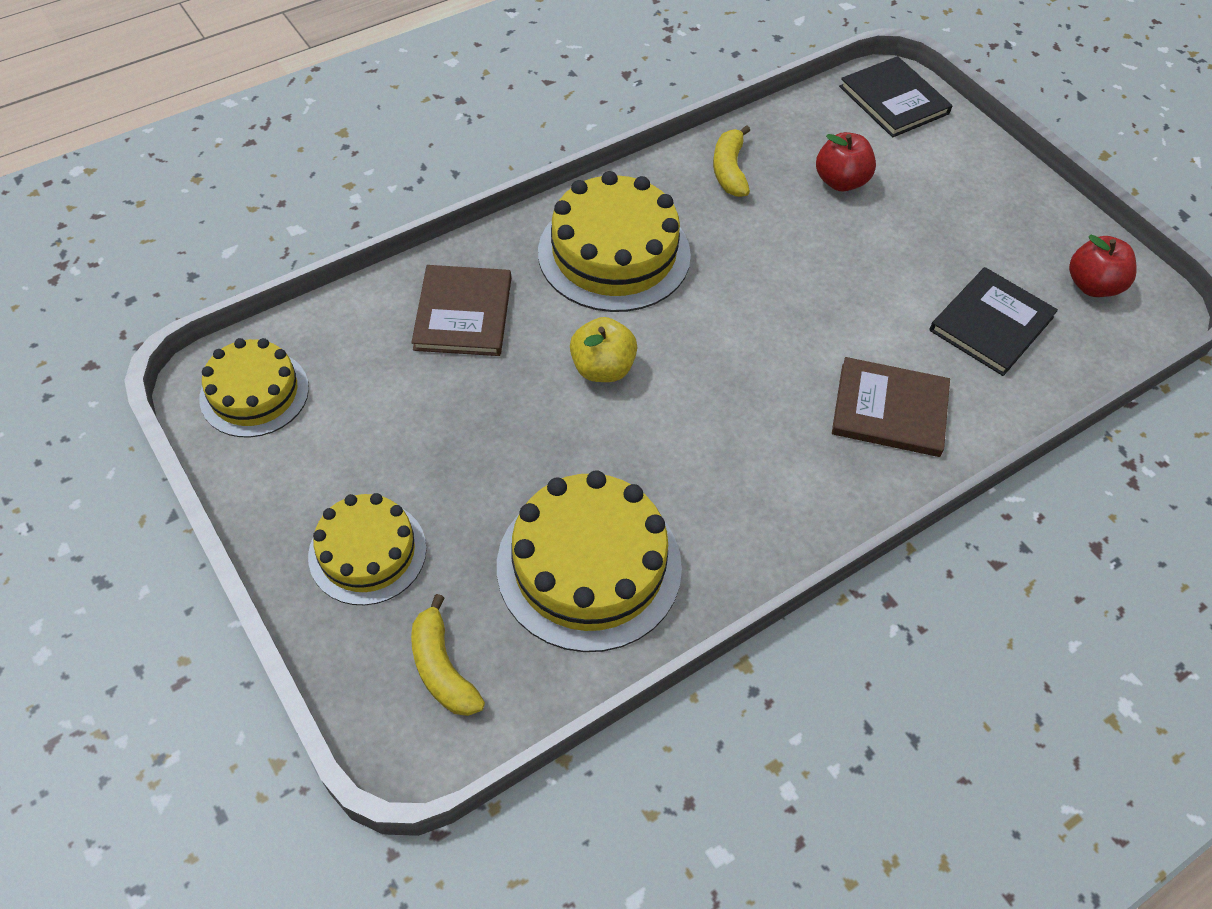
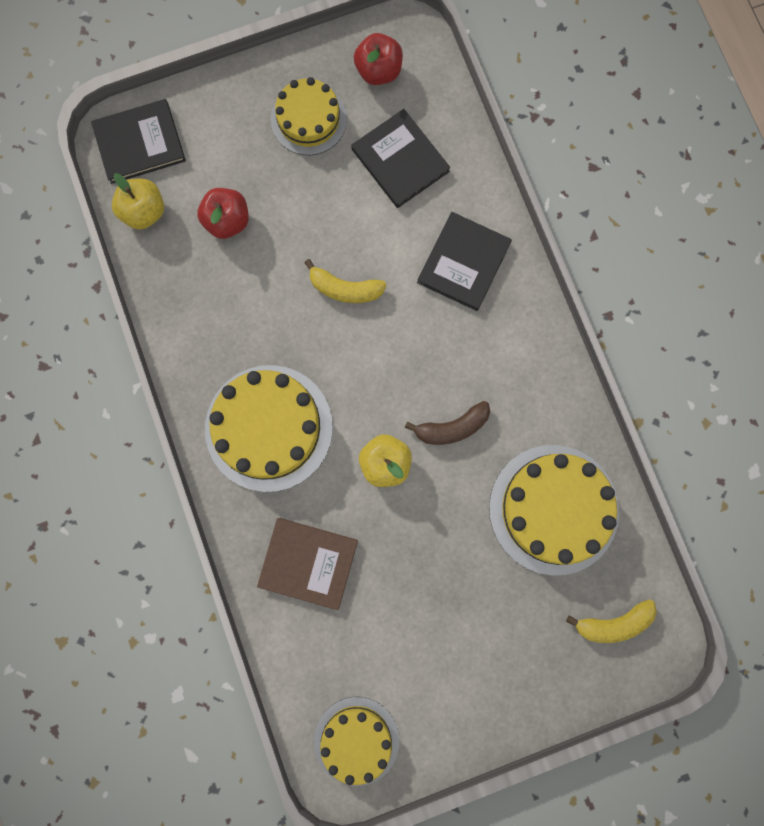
camera: 75 degrees left, 25 degrees up
(367, 552) = (516, 664): yellow cake -> yellow cake (308, 119)
(667, 431) = (452, 427): none -> brown banana
(729, 170) = (194, 308): yellow banana -> yellow banana (345, 289)
(820, 115) = (144, 212): none -> yellow apple
(889, 410) = (464, 263): brown book -> black book

